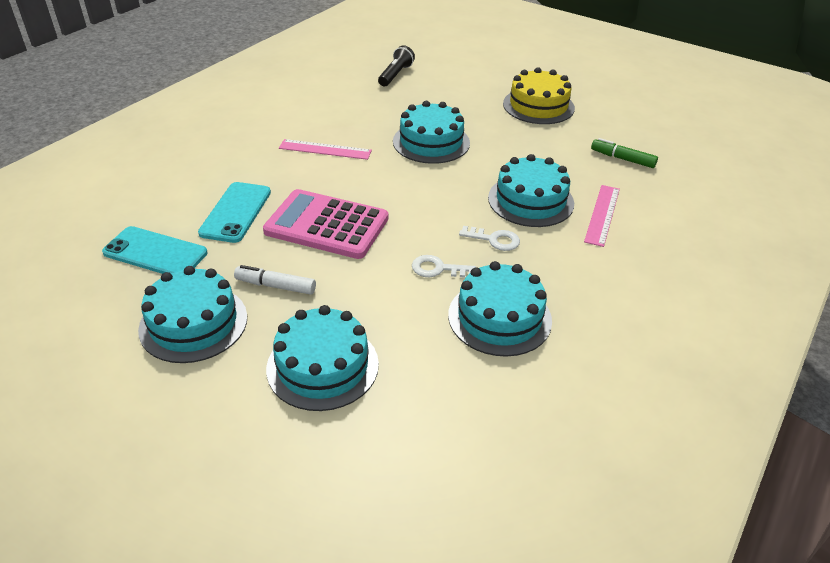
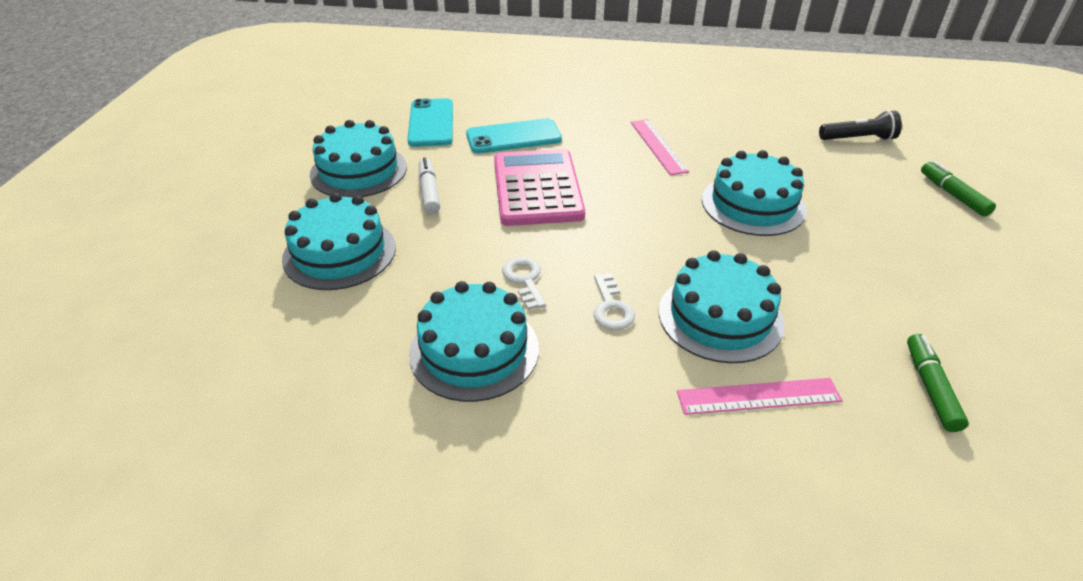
camera: 65 degrees right, 0 degrees up
(478, 75) = (953, 195): none -> green marker
(538, 106) = (955, 265): yellow cake -> none

